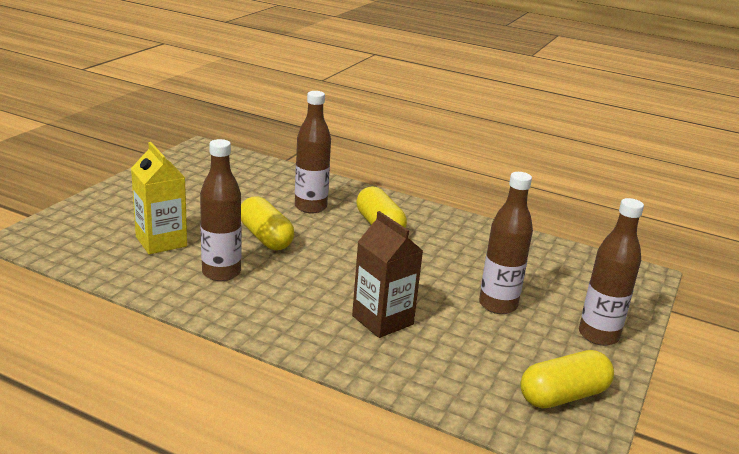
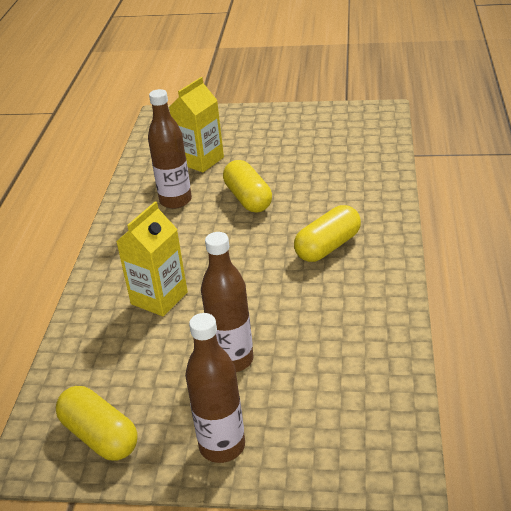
camera: 75 degrees right, 10 degrees up
(266, 237) = (248, 199): yellow capsule -> yellow capsule turned 60 degrees counterclockwise
(310, 207) = (326, 199): brown bottle -> none
(382, 320) = (159, 298): brown carton -> yellow carton

